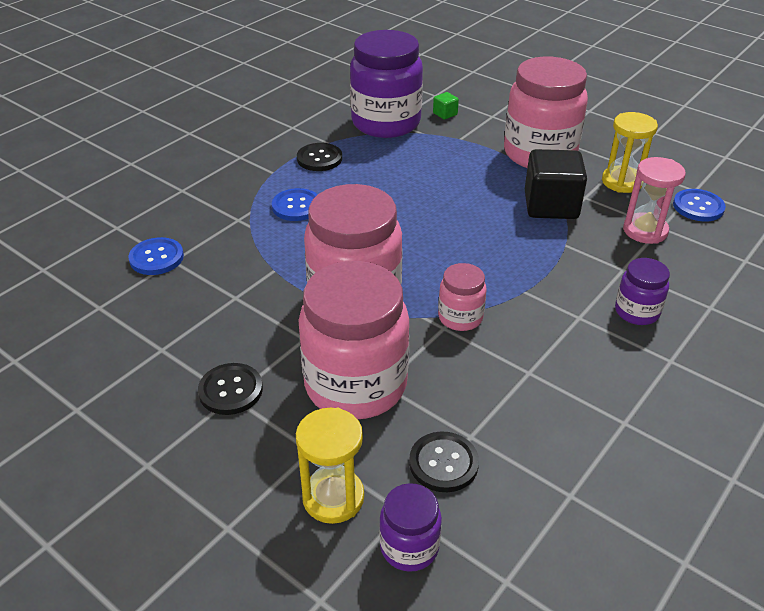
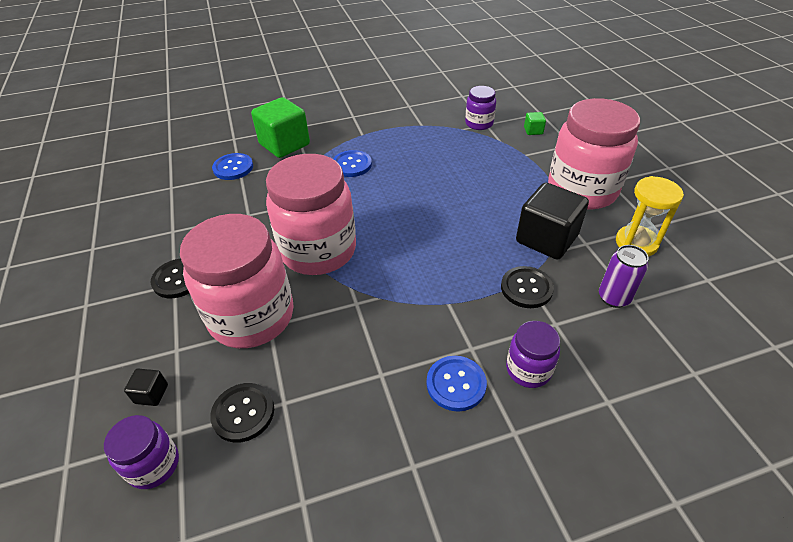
camera: 35 degrees right, 5 degrees up
(192, 212) = (284, 144): none -> green cube
(319, 158) = (403, 135): black button -> black button (526, 288)
(333, 497) = (151, 394): yellow hourglass -> black cube
(386, 123) = (479, 123): purple jar -> purple jar, size x0.48
(460, 317) = (376, 301): pink jar -> none
(645, 231) = (613, 297): pink hourglass -> purple can
(698, 207) = (694, 297): blue button -> blue button (456, 384)

